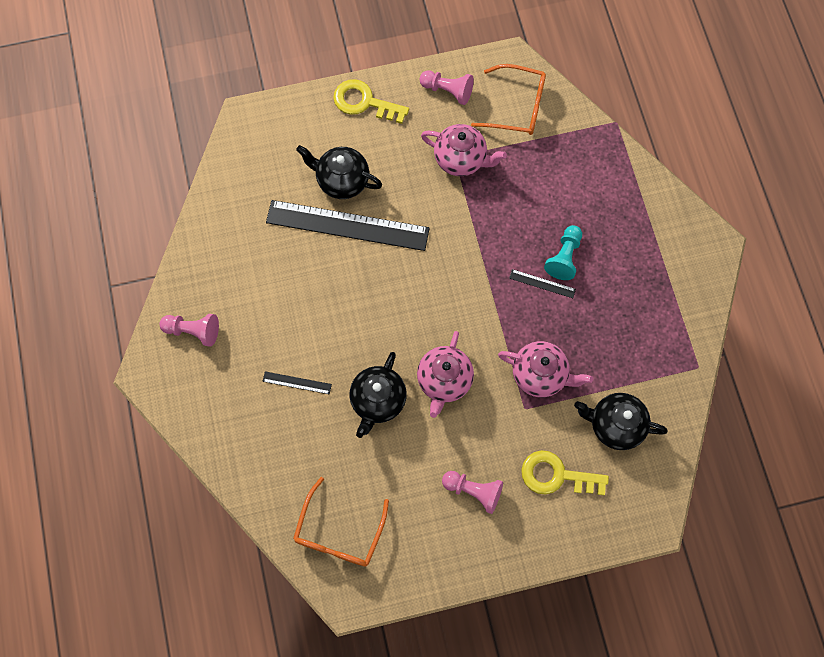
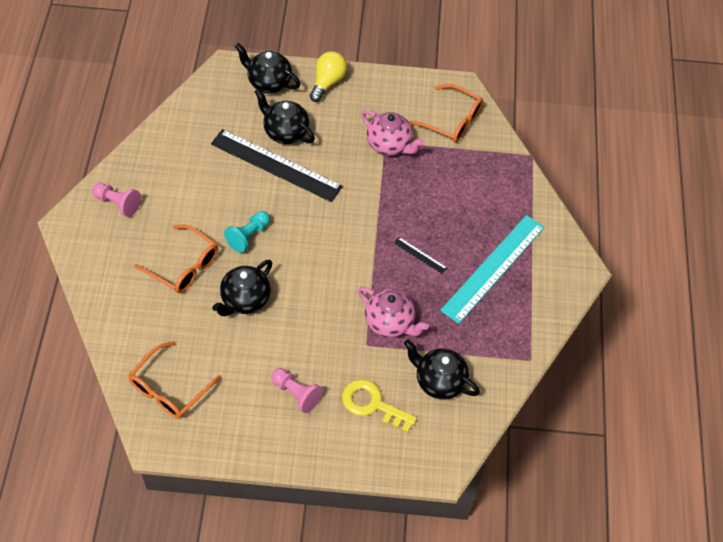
camera: 15 degrees right, 15 degrees down
(297, 383) = (184, 266): black ruler -> orange glasses
(299, 124) = (268, 82): none -> black teapot
(364, 102) = (328, 82): yellow key -> yellow light bulb
(444, 381) = (306, 302): pink teapot -> none
(447, 91) = (399, 93): pink pawn -> none
(564, 257) = (447, 241): turquoise pawn -> turquoise pawn (248, 236)
(623, 273) = (493, 268): none -> turquoise ruler

